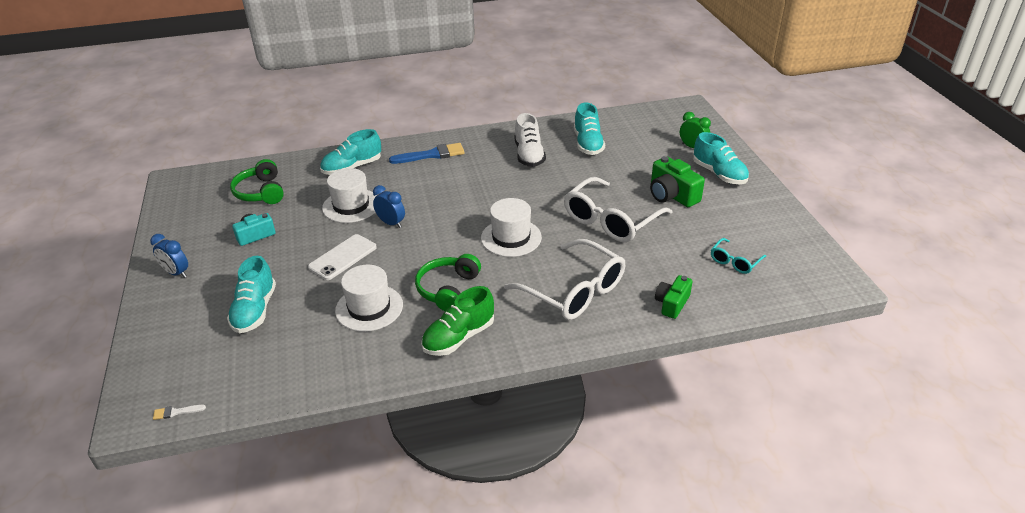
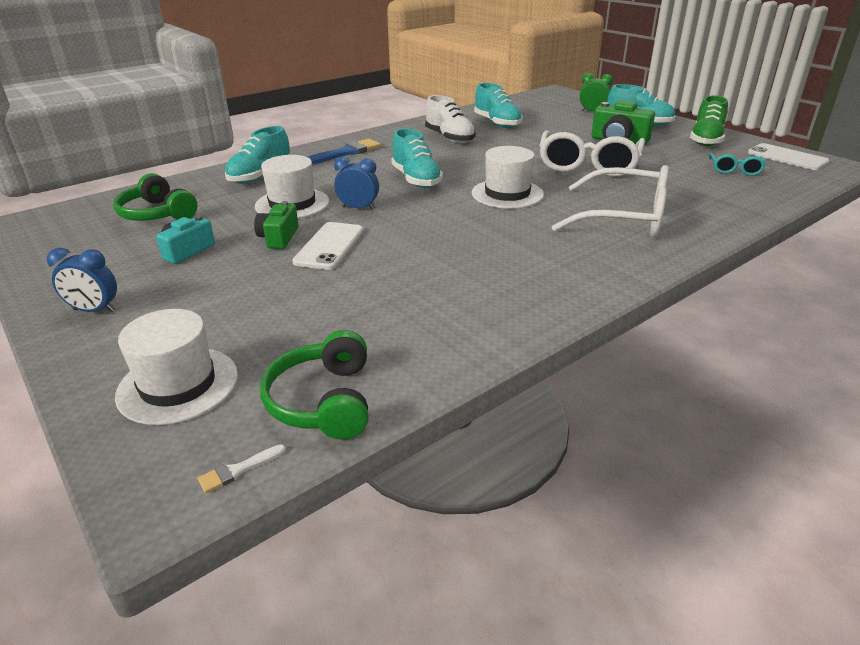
camera: 25 degrees left, 5 degrees down
(255, 310) = (258, 320): turquoise shoe -> turquoise shoe (416, 179)
(369, 308) = (415, 281): white hat -> white hat (178, 385)
(448, 289) = (490, 245): green headphones -> green headphones (323, 401)
(459, 337) = (555, 281): green shoe -> green shoe (706, 140)
(672, 304) = (726, 207): green camera -> green camera (278, 237)
(806, 259) = (787, 157): none -> white phone

